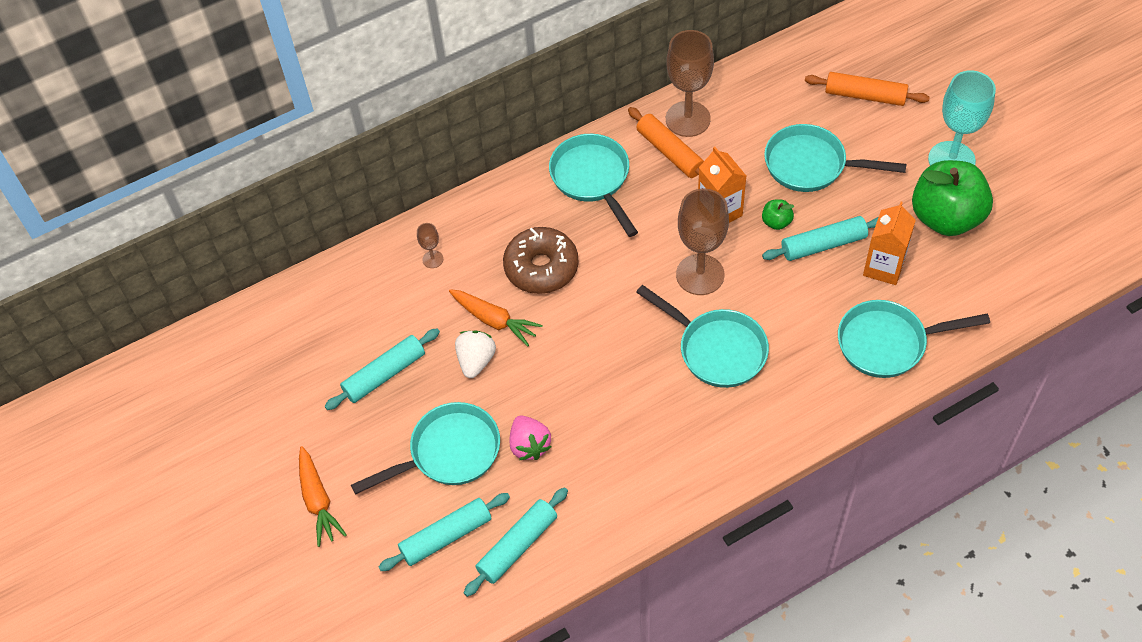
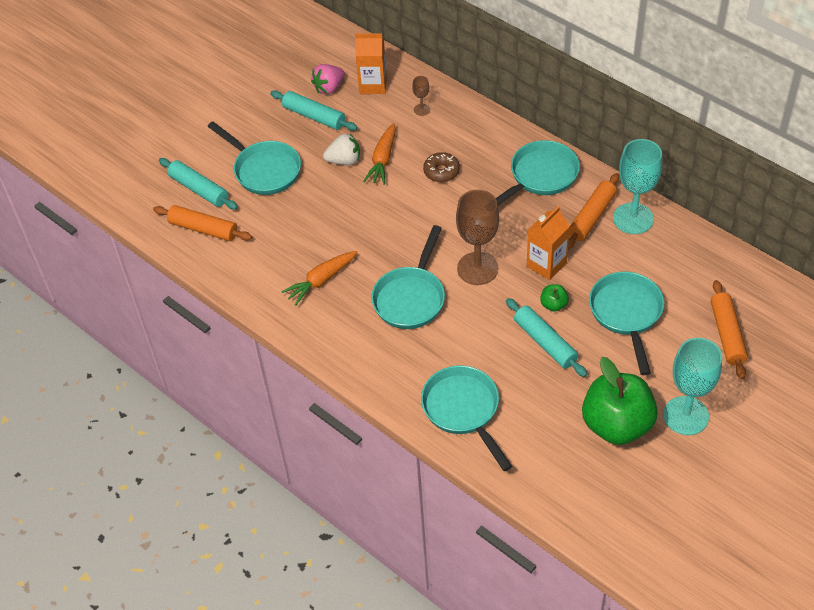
camera: 70 degrees right, 5 degrees down
(318, 501) = (205, 116): orange carrot -> orange carrot (321, 281)
(517, 546) = (203, 229): turquoise rolling pin -> orange rolling pin
(529, 445) = (285, 211): pink strawberry -> pink strawberry (329, 88)
(541, 267) = (441, 171): brown donut -> brown donut, size x0.60
(688, 119) = (633, 218): brown goblet -> turquoise goblet
(883, 267) = (540, 390): orange carton -> orange carton (373, 85)

